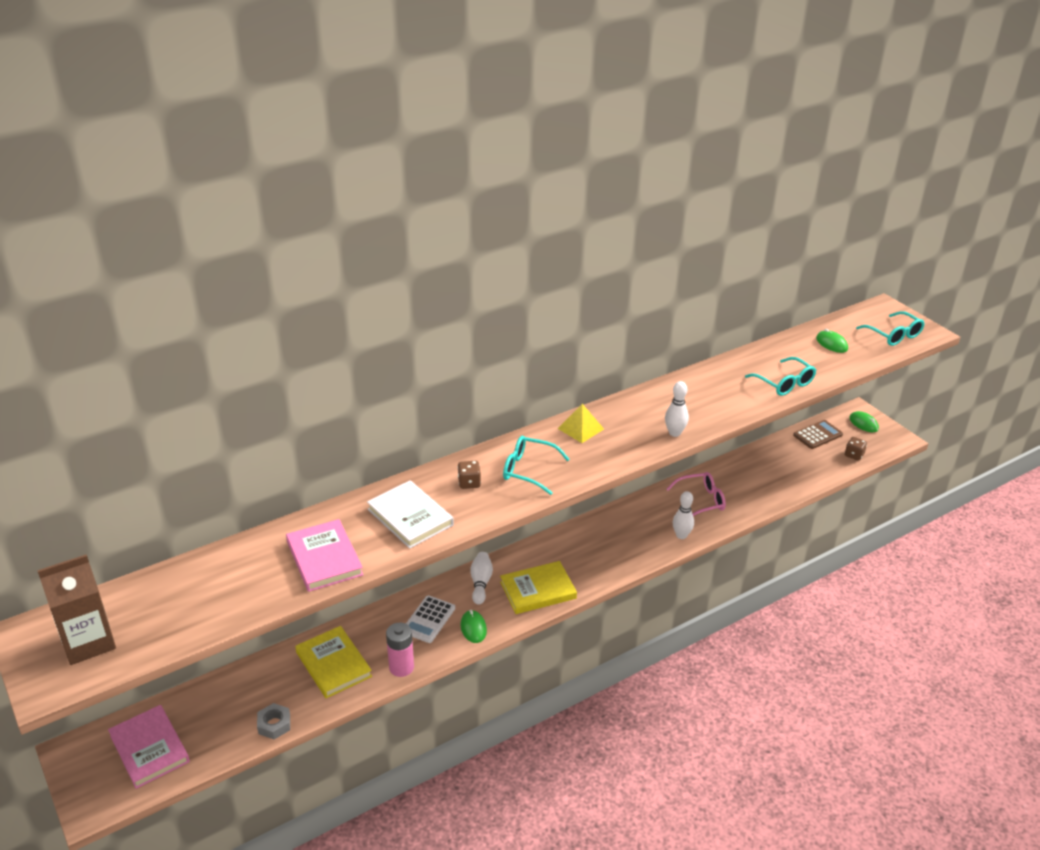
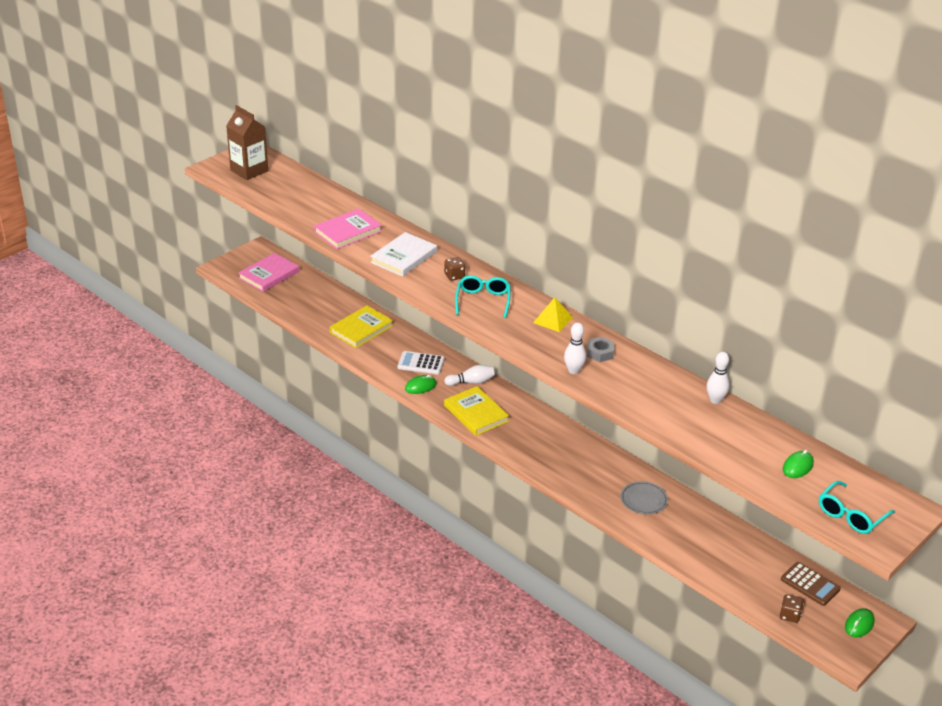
camera: 75 degrees right, 0 degrees up
(274, 724) = (301, 317): grey nut -> grey nut (600, 353)
(401, 667) = (369, 359): pink battery -> none
(681, 535) = (585, 490): white bowling pin -> white bowling pin (715, 400)
(701, 501) = (643, 500): pink glasses -> grey plate
(784, 383) = (696, 434): turquoise glasses -> none

